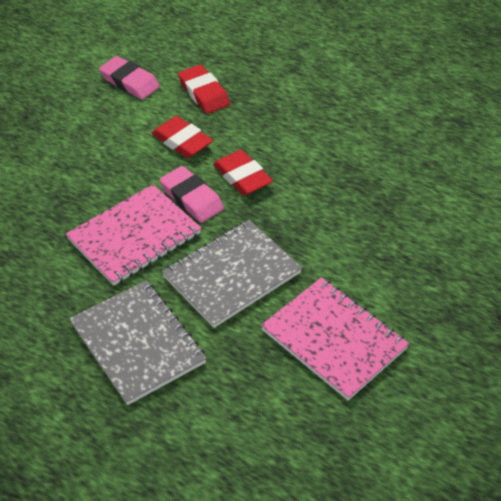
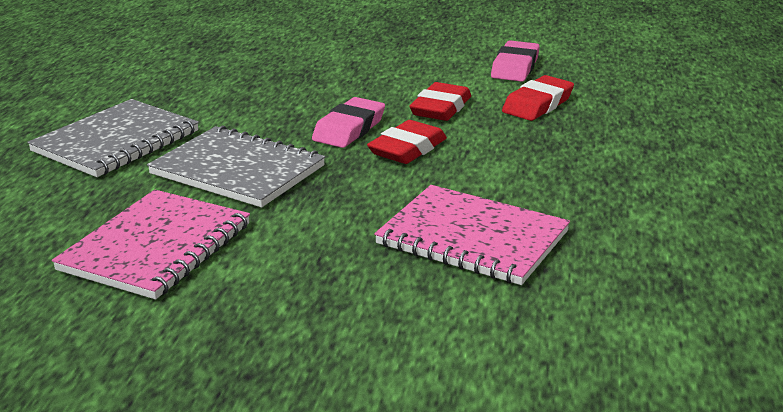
camera: 70 degrees right, 20 degrees down
(134, 237) = (269, 113): pink notebook -> pink notebook (472, 238)

